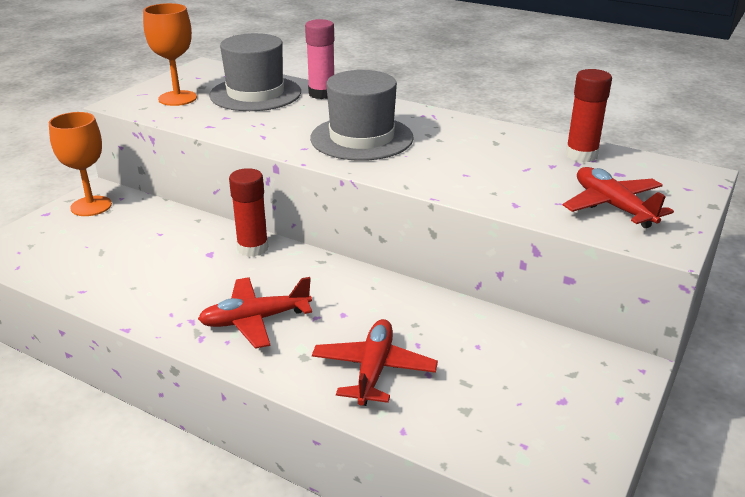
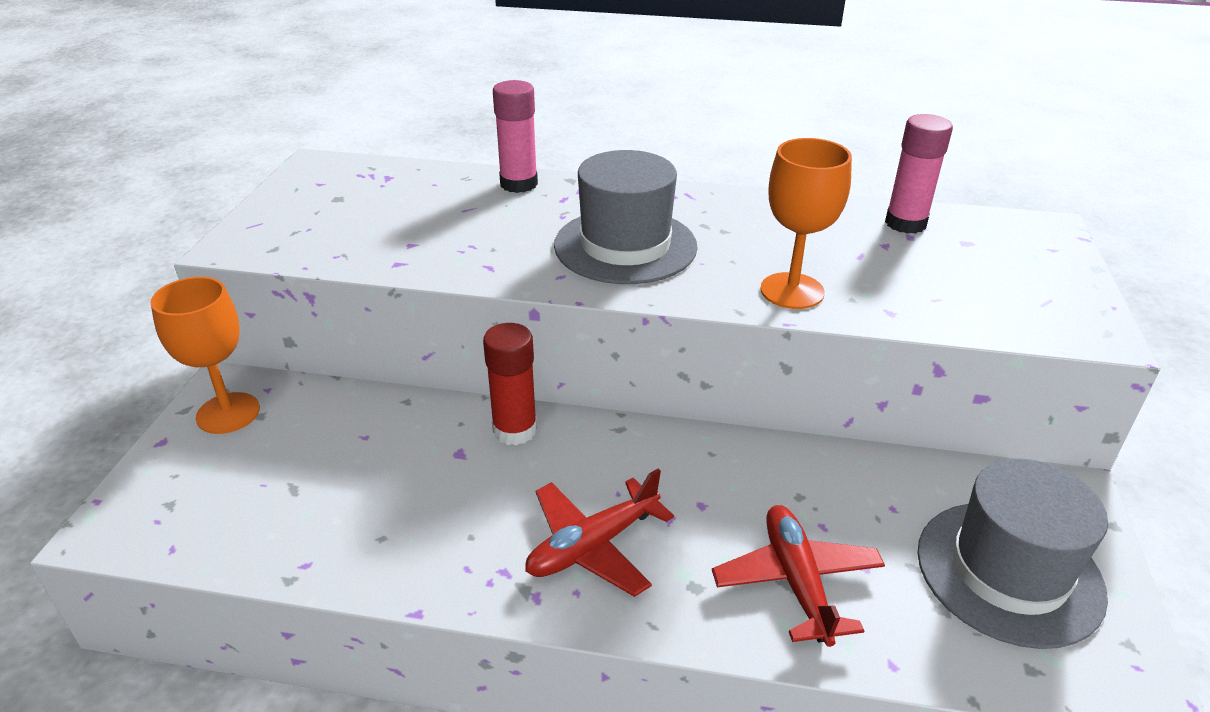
camera: 20 degrees left, 5 degrees up
(177, 98) = (316, 224): orange goblet -> orange goblet (792, 291)
(255, 94) = (426, 198): grey hat -> grey hat (1009, 572)
(581, 155) = (905, 223): red glue stick -> pink glue stick
(613, 206) = (998, 292): red plane -> none

